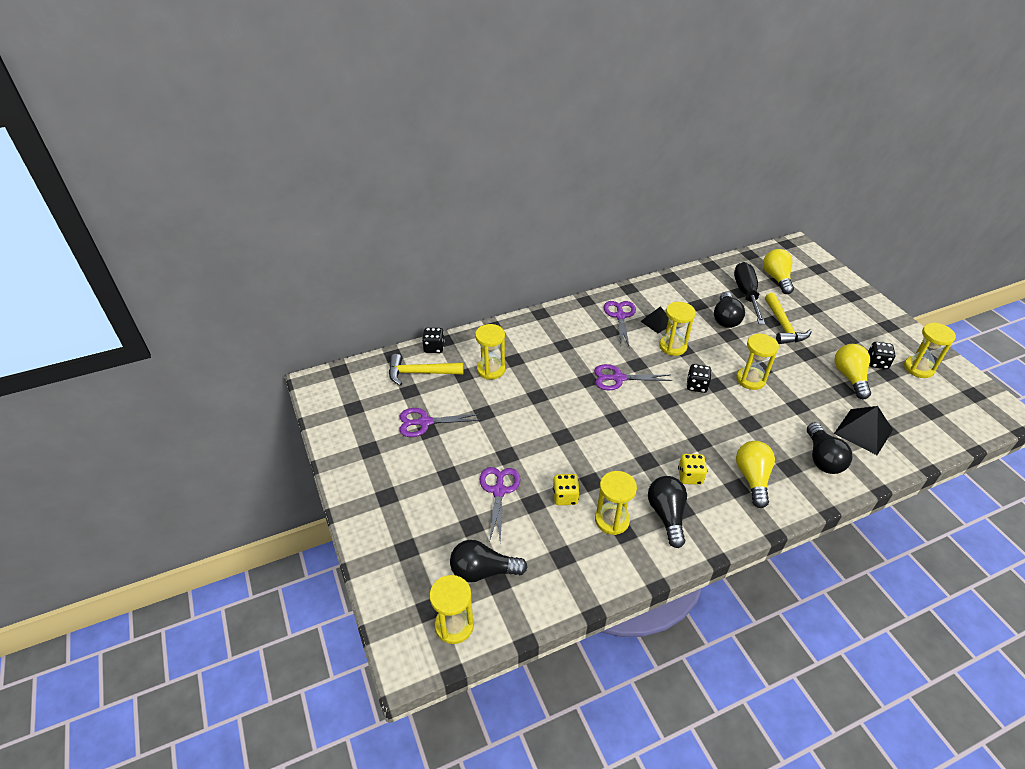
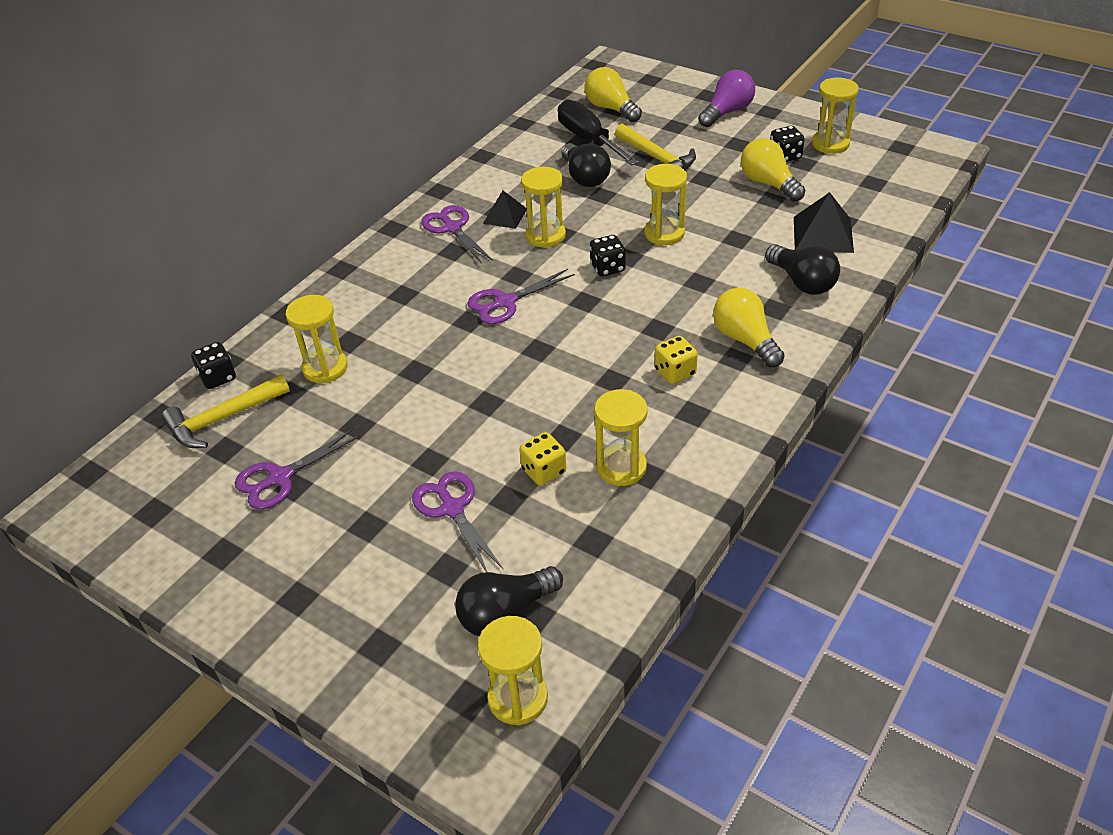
camera: 30 degrees left, 0 degrees up
(666, 515) = (680, 428): black light bulb -> none
(857, 313) = (727, 112): none -> purple light bulb

